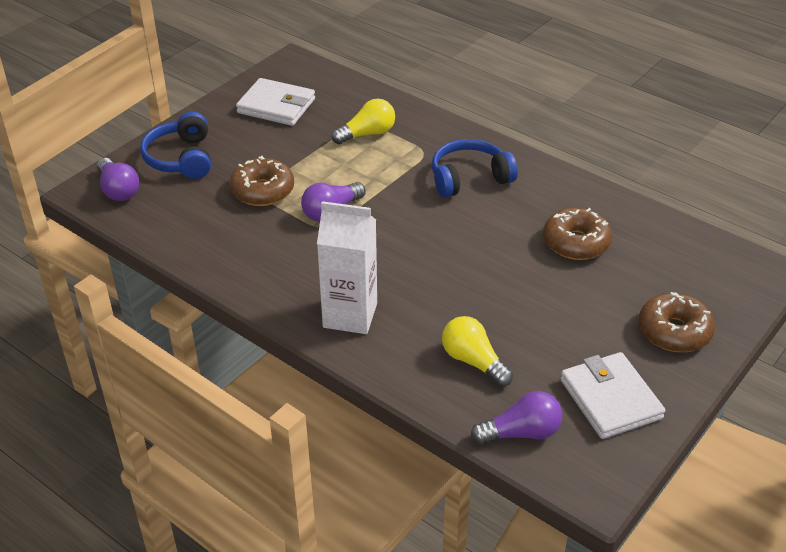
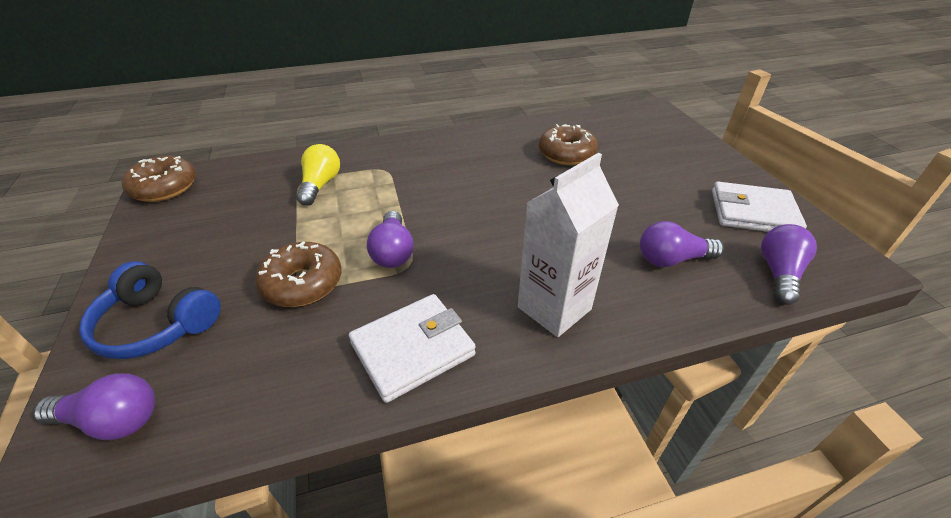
camera: 55 degrees left, 0 degrees up
(276, 106) = (199, 216): white wallet -> white wallet (413, 349)
(469, 178) = (443, 164): blue headphones -> none
(473, 361) = (671, 259): yellow light bulb -> purple light bulb
(674, 331) = (691, 158): brown donut -> brown donut (164, 188)

